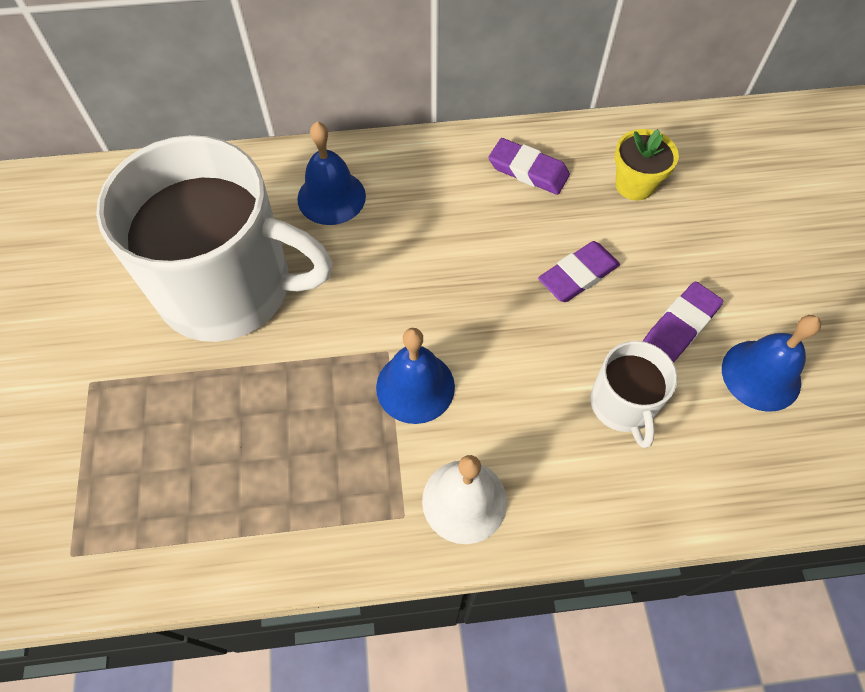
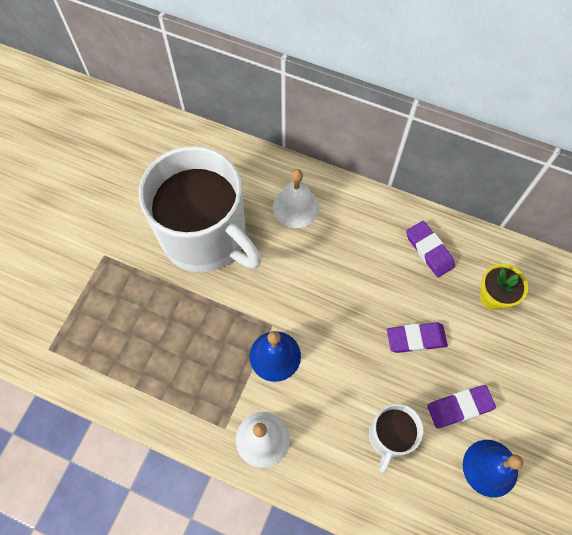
camera: 30 degrees right, 5 degrees up
(331, 197) = (296, 207): blue bell -> white bell

